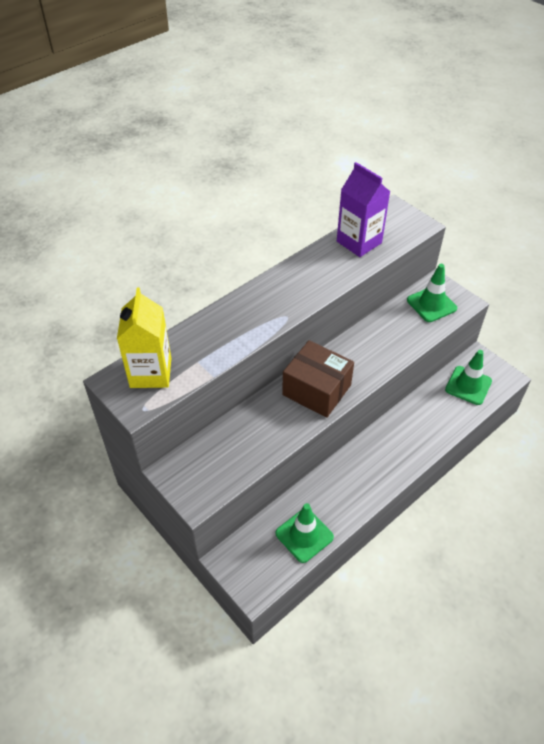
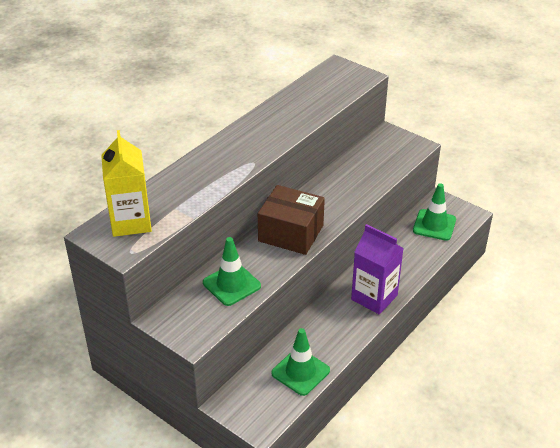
camera: 10 degrees left, 10 degrees down
(359, 242) = (309, 96): purple carton -> purple carton (374, 297)
(431, 304) = (386, 150): green traffic cone -> green traffic cone (231, 284)

